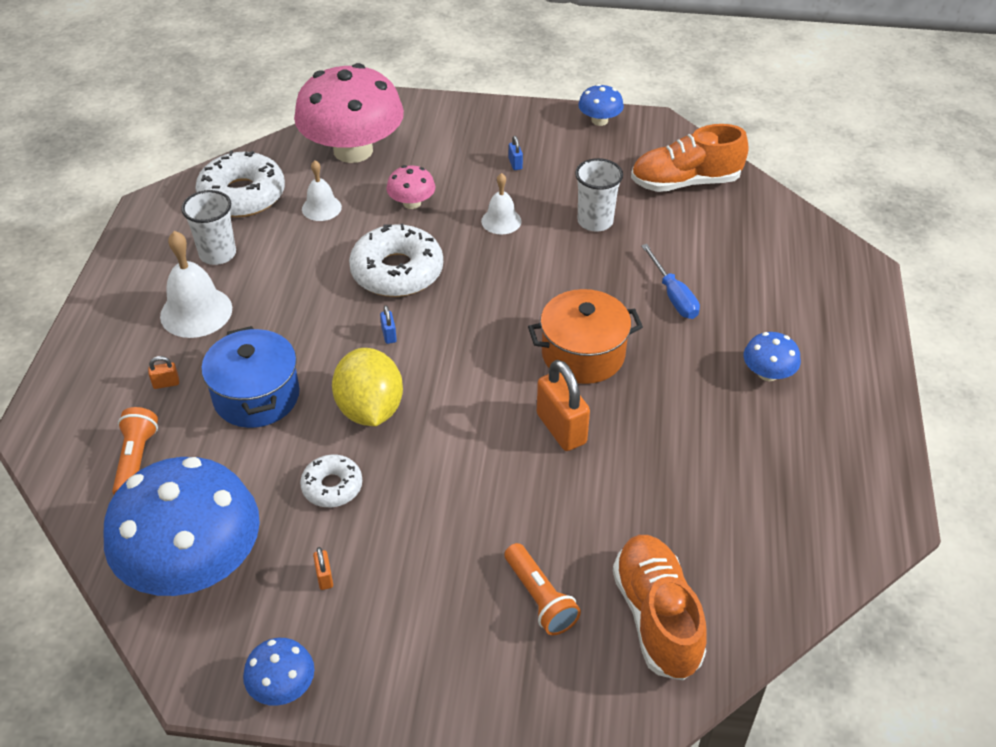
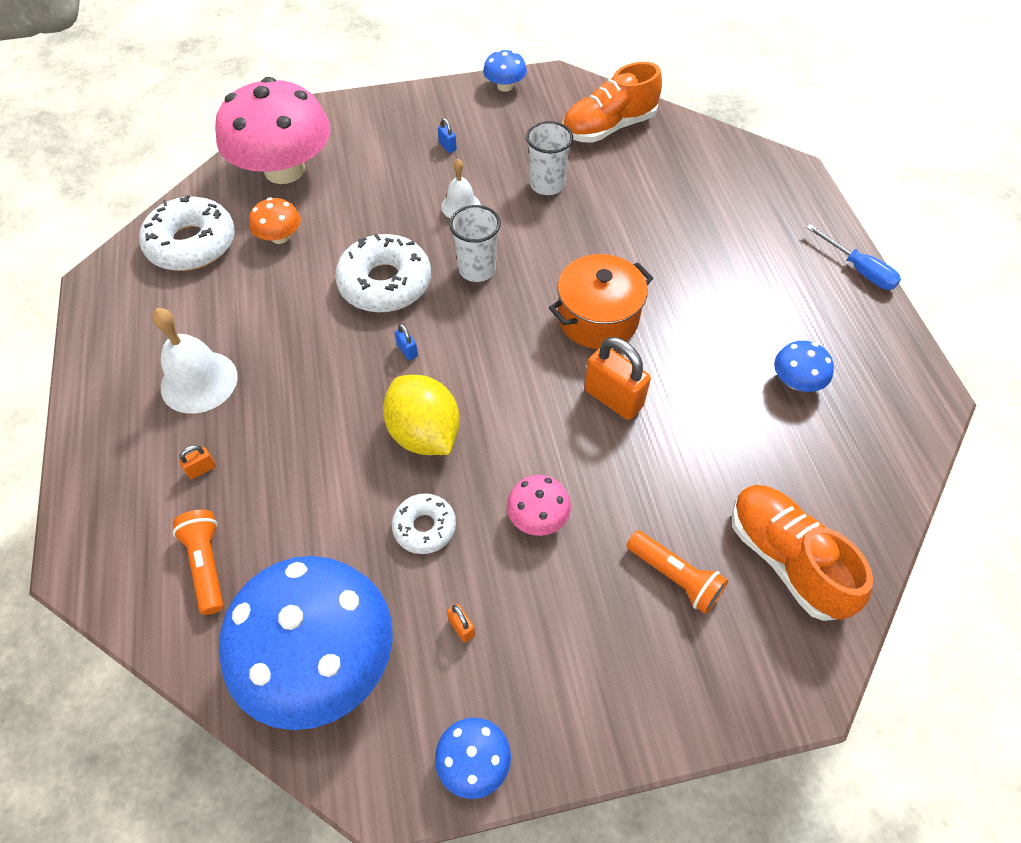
camera: 20 degrees left, 10 degrees up
(217, 254) = (194, 313): white cup -> white cup (477, 269)
(256, 396) = (303, 454): blue pot -> none
(321, 208) = (280, 237): white bell -> orange mushroom
(412, 203) = (367, 209): pink mushroom -> pink mushroom (538, 517)
(673, 295) = (650, 239): blue screwdriver -> blue screwdriver (858, 269)
(768, 373) = (765, 290): blue mushroom -> blue mushroom (796, 381)

